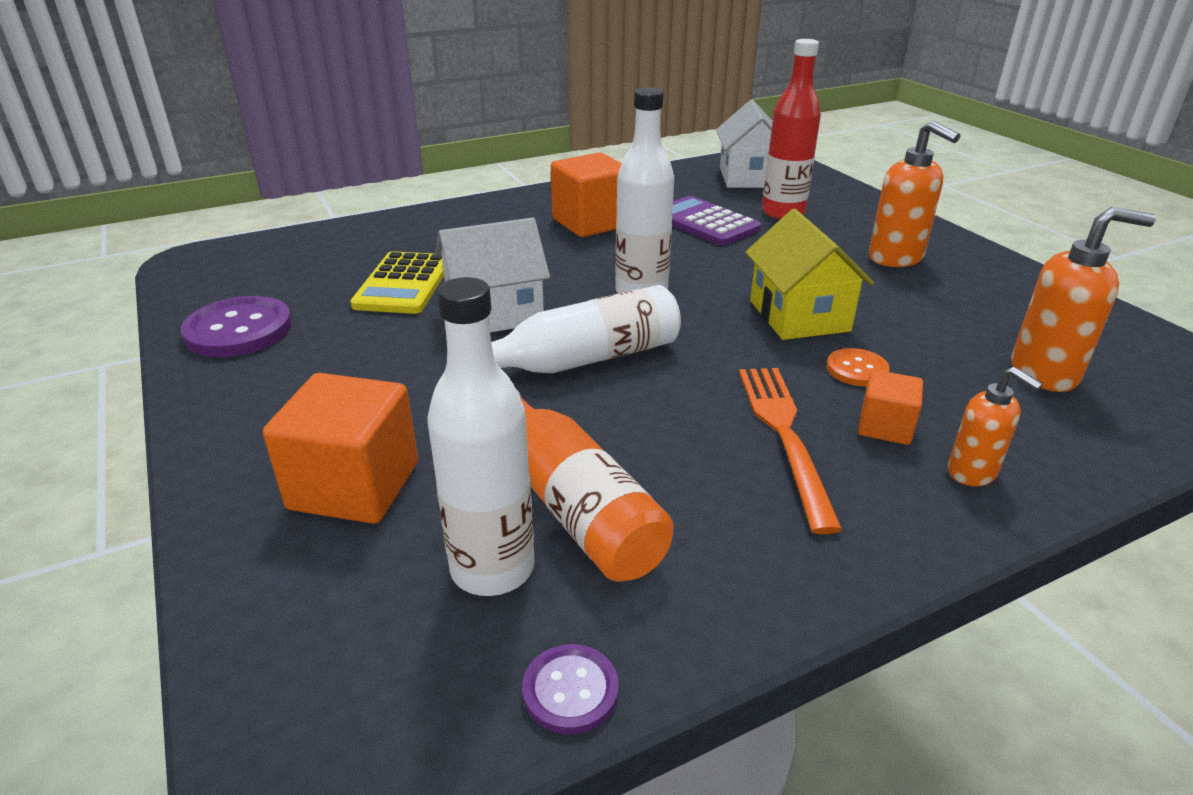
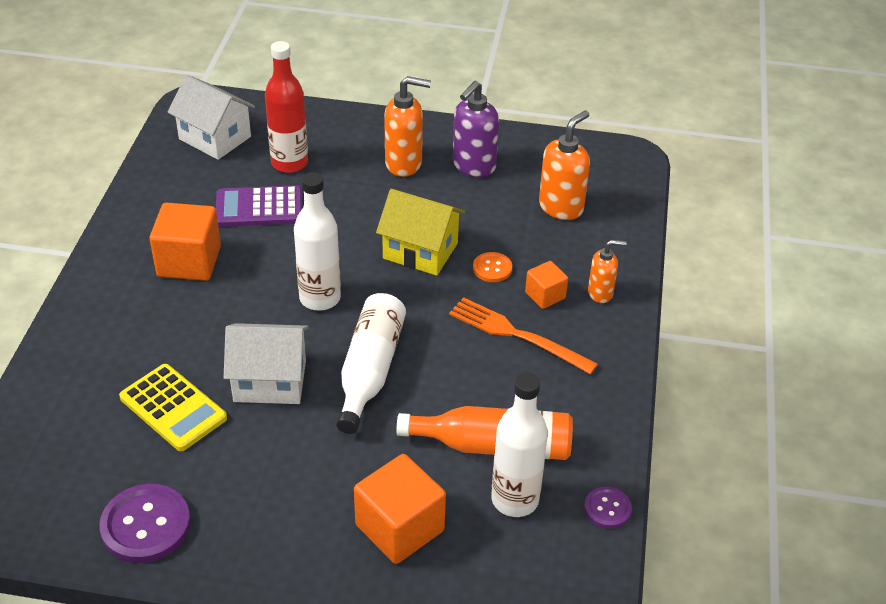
camera: 55 degrees left, 10 degrees up
(494, 313) = (270, 381): white house -> white house turned 75 degrees clockwise
(976, 293) = (473, 166): none -> purple soap dispenser

